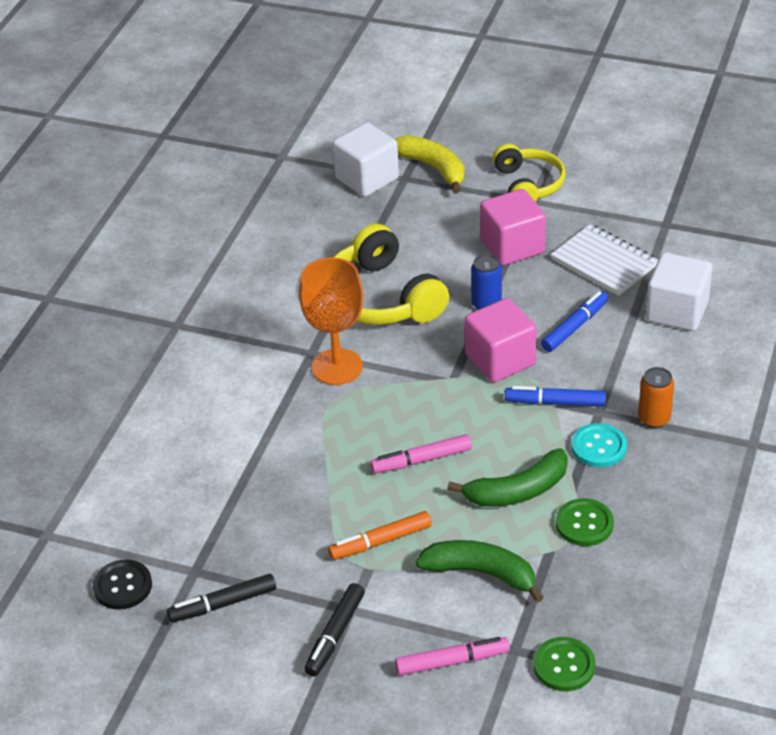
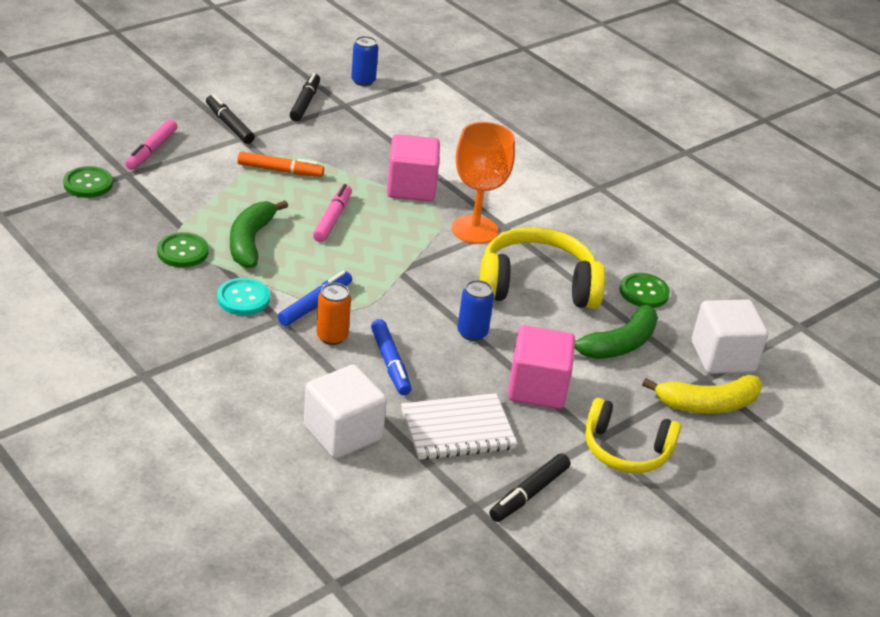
camera: 115 degrees right, 5 degrees down
(123, 586) = (363, 81): black button -> blue can
(324, 241) = (644, 292): none -> green button
(380, 542) = (280, 171): orange marker -> orange marker turned 90 degrees clockwise
(481, 573) = (201, 192): green banana -> green banana (618, 345)
(500, 360) = (395, 304): pink cube -> pink cube (411, 188)
(624, 207) = (529, 494): none -> black marker
(654, 418) = (236, 341): orange can -> orange can (332, 336)

